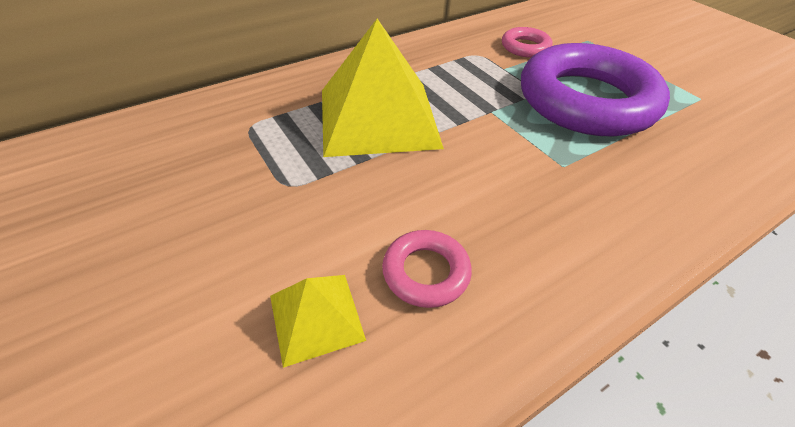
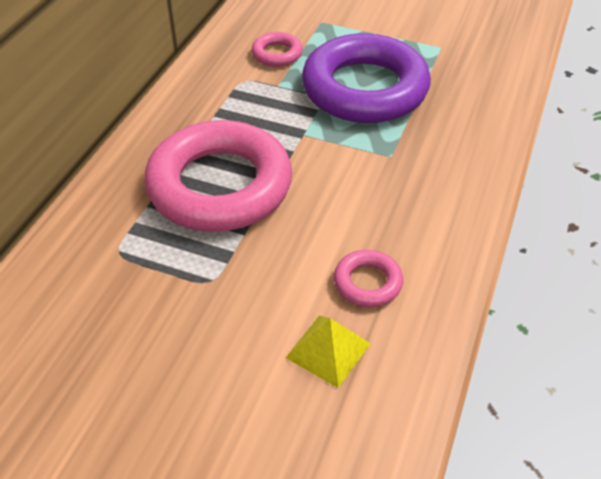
camera: 35 degrees left, 0 degrees up
(378, 117) = (220, 186): yellow pyramid -> pink ring

